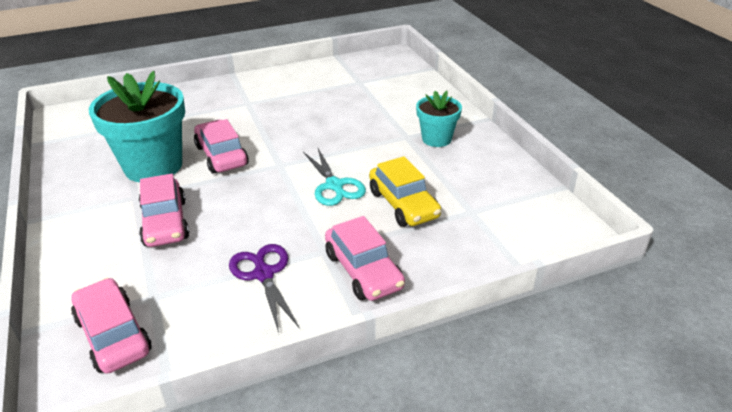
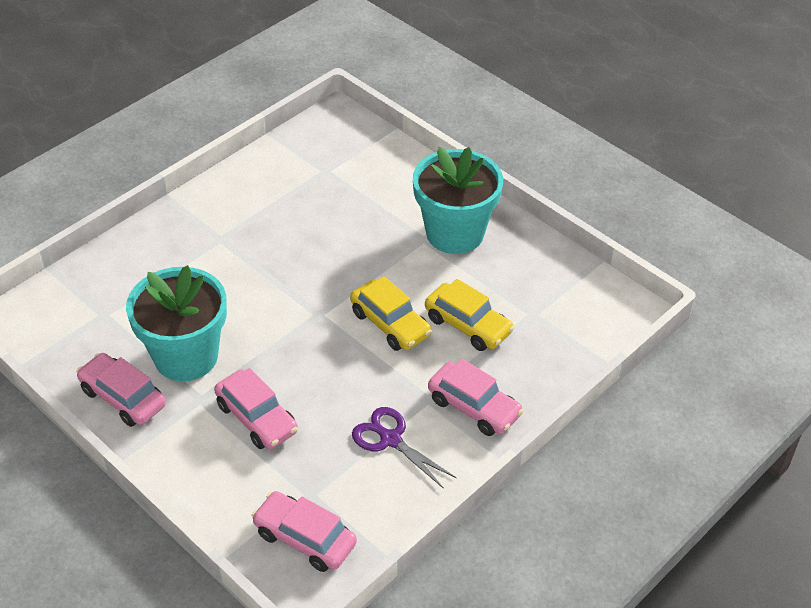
camera: 25 degrees left, 10 degrees up
(221, 156) = (248, 321): pink car -> pink car (123, 397)
(334, 186) = (390, 323): turquoise scissors -> yellow car
(436, 139) = (455, 233): turquoise flower pot -> turquoise flower pot, size x1.82

